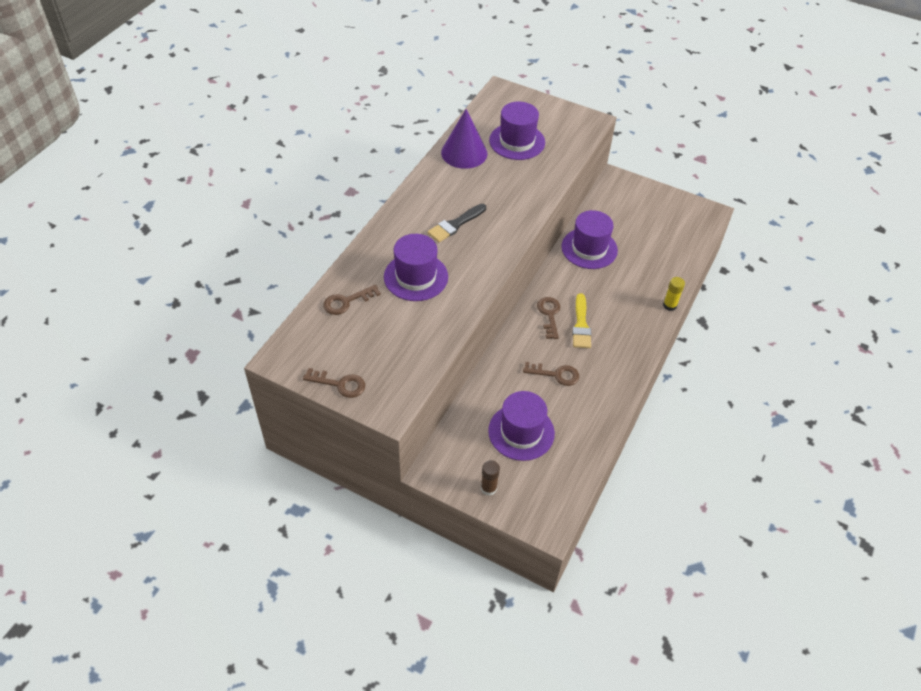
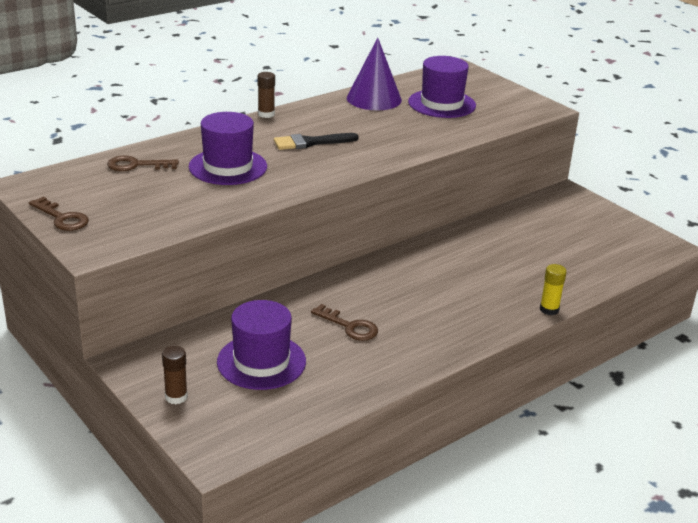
camera: 25 degrees right, 20 degrees down
(397, 202) = (266, 114): none -> brown glue stick
(549, 315) = (387, 276): brown key -> none
(581, 325) = (419, 295): yellow brush -> none
(589, 248) = (485, 237): purple hat -> none

